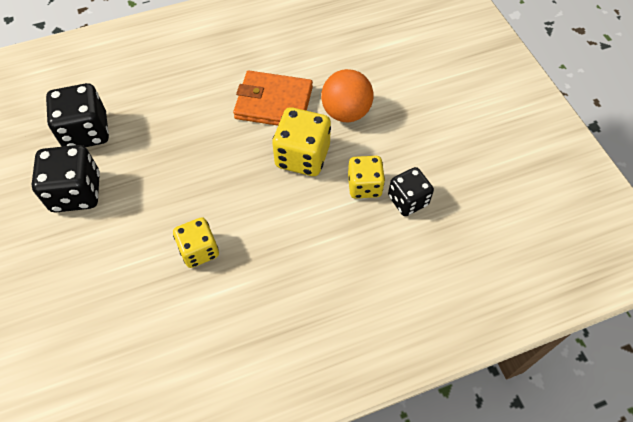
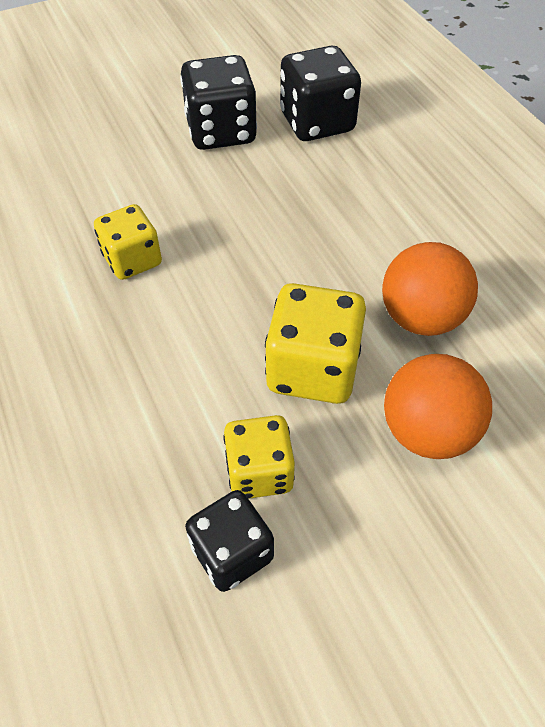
camera: 85 degrees right, 5 degrees down
(274, 103) = (421, 318): orange wallet -> orange ball

